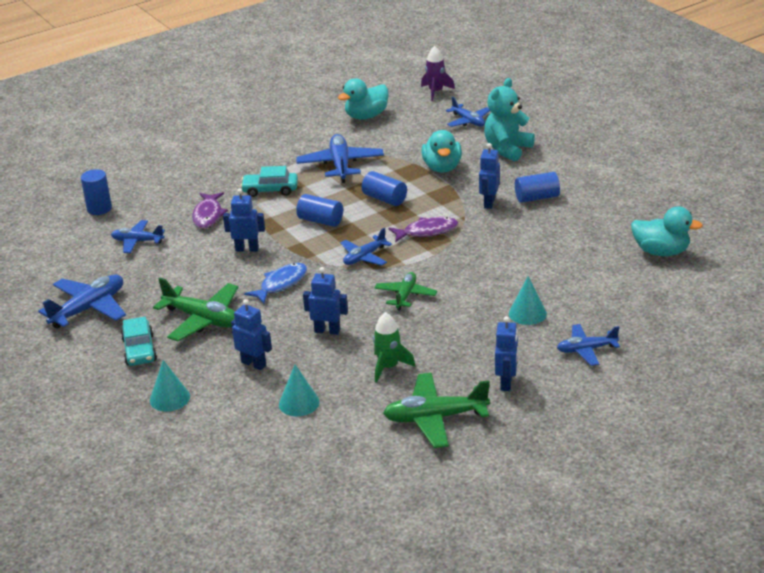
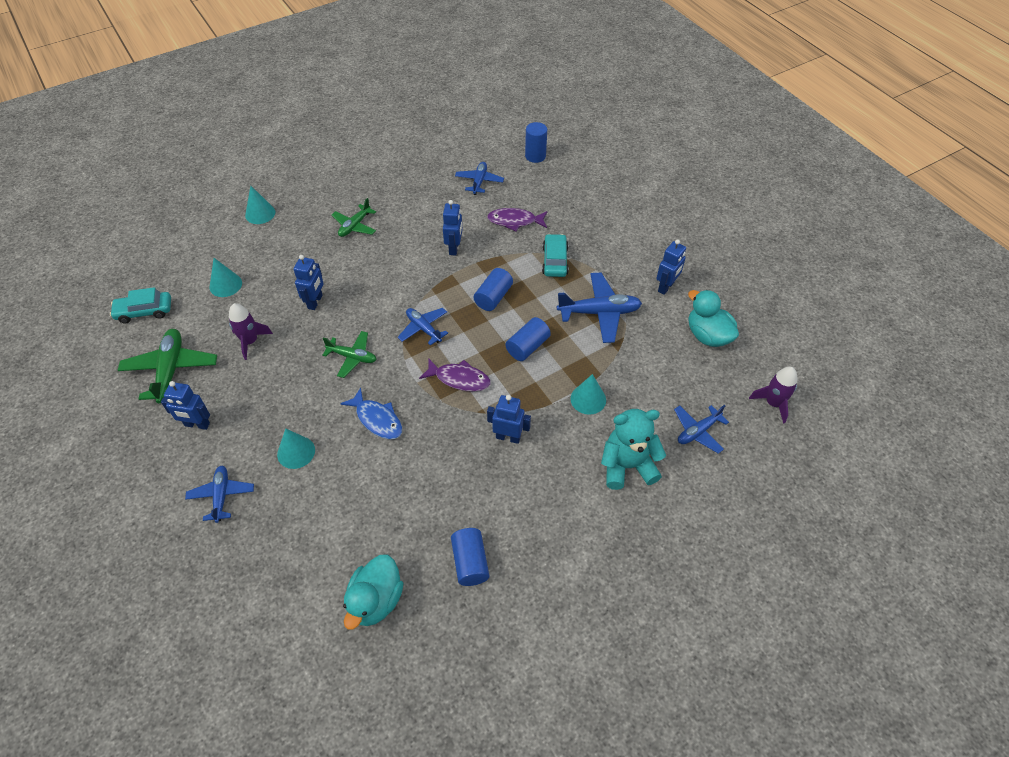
camera: 90 degrees right, 20 degrees up
(89, 309) = (388, 163): blue plane -> none
(139, 350) = (325, 194): turquoise car -> turquoise car (144, 311)
(203, 319) = (355, 226): green plane -> green plane, size x0.62
(254, 364) = (285, 257): blue robot -> blue robot (666, 287)
(281, 284) = (393, 271): blue fish -> blue fish (377, 419)
(388, 367) = (250, 341): green rocket -> purple rocket
(427, 232) = (459, 379): purple fish -> purple fish turned 60 degrees counterclockwise
(442, 167) = (588, 399): turquoise duck -> turquoise cone
(507, 149) = (627, 466): turquoise teddy bear -> turquoise teddy bear turned 45 degrees counterclockwise
(537, 198) = (513, 485): blue cylinder -> blue cylinder (470, 562)

